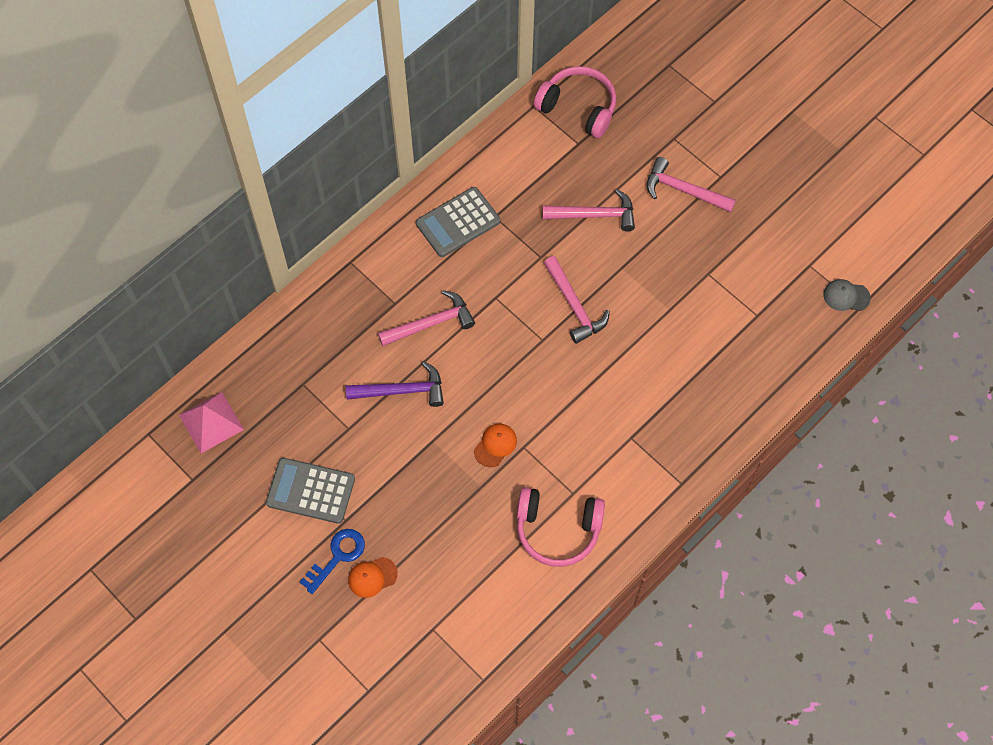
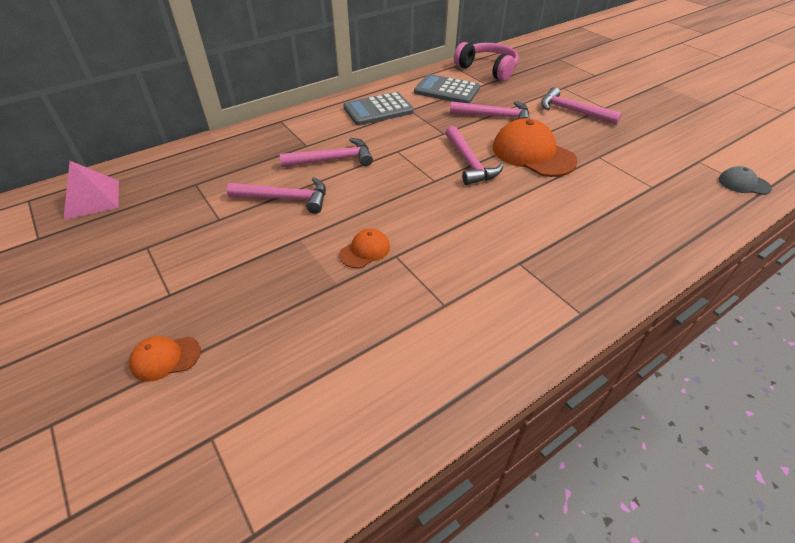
camera: 10 degrees right, 20 degrees down
(310, 491) = (149, 263): grey calculator -> grey calculator (447, 90)
(337, 556) = (138, 329): blue key -> none
(401, 391) = (285, 199): purple hammer -> pink hammer
(558, 529) = (418, 340): pink headphones -> none
(639, 280) = (533, 154): none -> orange cap

